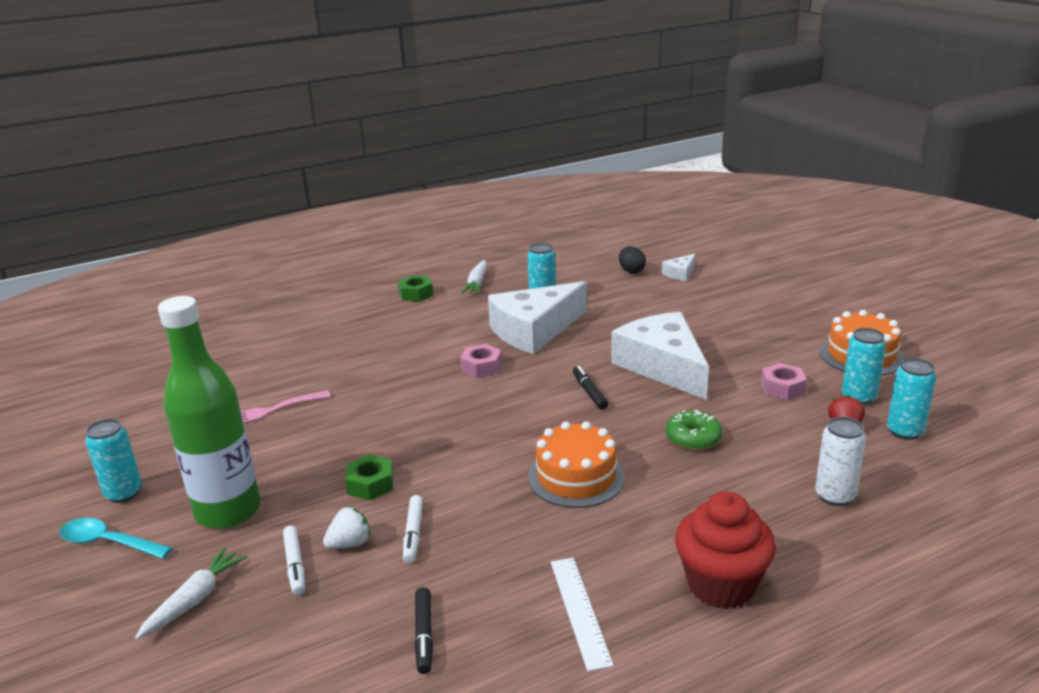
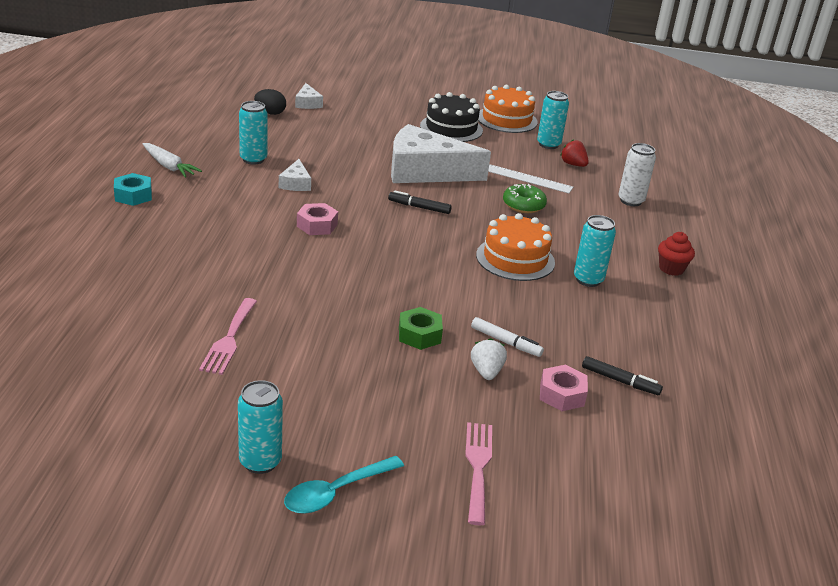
camera: 60 degrees left, 5 degrees up
(194, 600) = (478, 466): white carrot -> pink fork
(228, 511) = (370, 412): green bottle -> none
(295, 565) = (486, 405): white marker -> none
(416, 294) = (133, 195): green nut -> turquoise nut
(534, 330) = (296, 183): white cheese -> white cheese, size x0.43
(579, 611) = (650, 319): white ruler -> white ruler (528, 179)
(721, 585) = (671, 269): red cupcake -> red cupcake, size x0.55
(775, 340) = (451, 128): none -> black cake
(782, 388) = (508, 155): pink nut -> pink nut (562, 394)
(905, 431) = (597, 153): turquoise can -> turquoise can (588, 280)

